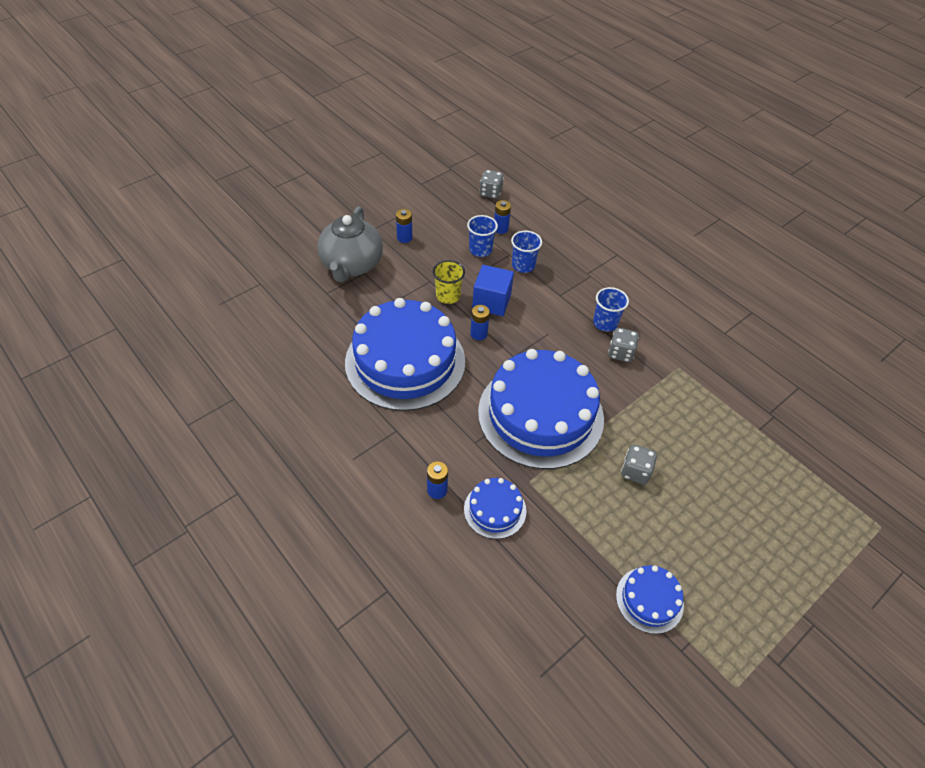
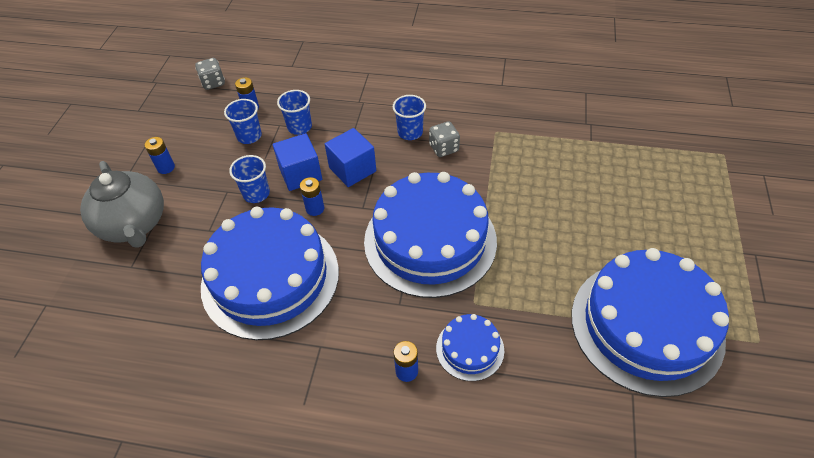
camera: 35 degrees left, 0 degrees up
(448, 296) = (256, 193): yellow cup -> blue cup
(533, 323) = (352, 169): none -> blue cube
(635, 471) = (542, 233): grey dice -> none
(649, 599) = (646, 325): blue cake -> blue cake, size x2.21

